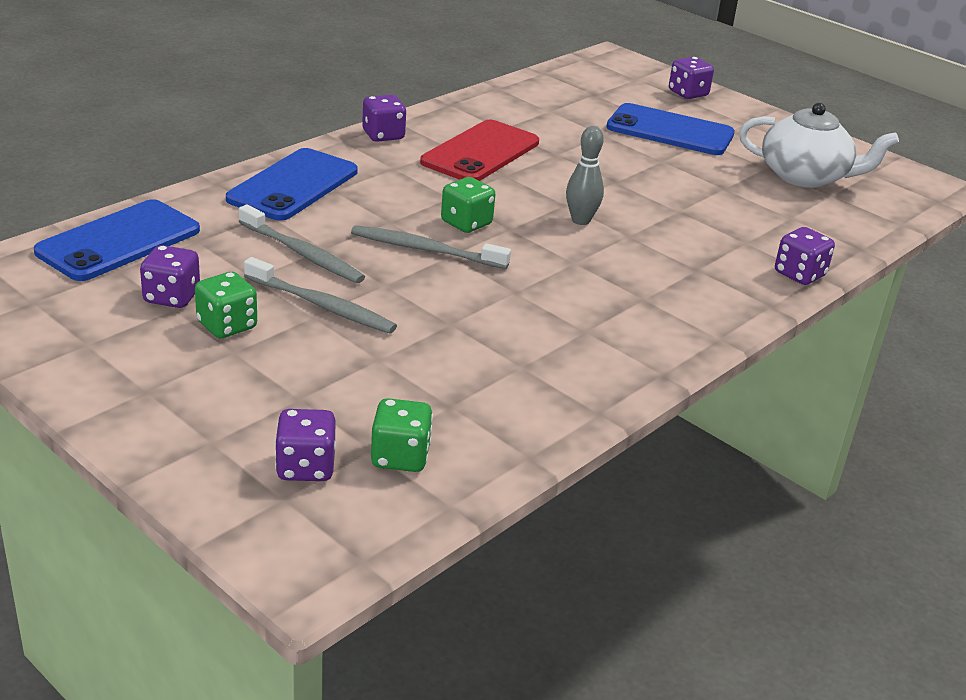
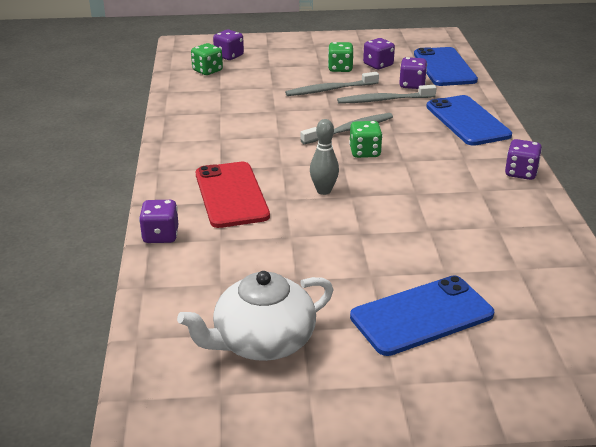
camera: 135 degrees right, 0 degrees up
(481, 152) = (459, 198): red phone -> red phone (231, 195)
(688, 93) = (502, 389): purple dice -> purple dice (412, 85)

